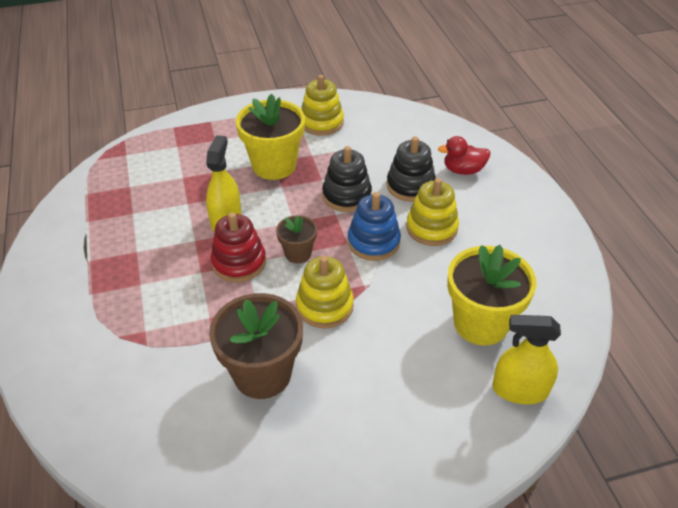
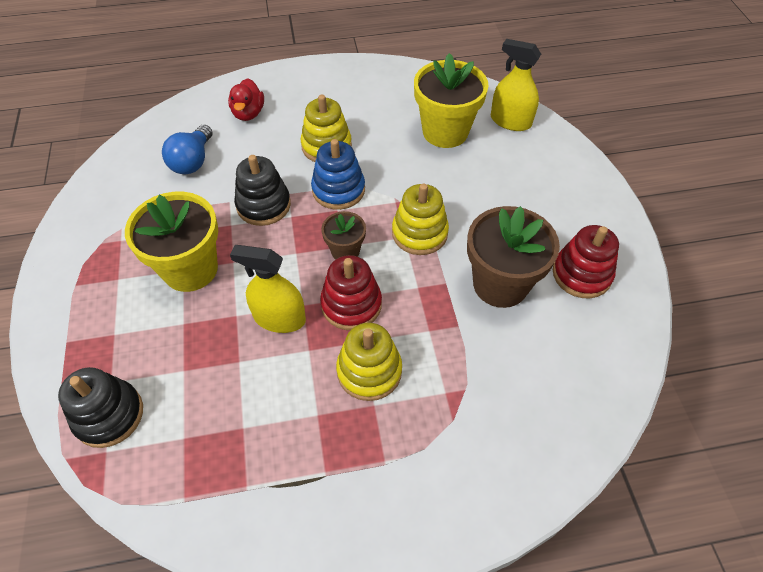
camera: 85 degrees left, 10 degrees up
(277, 453) = (581, 274): none -> red stacking toy
(321, 122) = (121, 219): yellow stacking toy -> yellow stacking toy (369, 371)
(392, 147) = (193, 161): none -> blue light bulb
(410, 186) = (261, 154): black stacking toy -> black stacking toy (109, 415)
(519, 390) = (510, 121): yellow spray bottle -> yellow spray bottle turned 105 degrees clockwise

